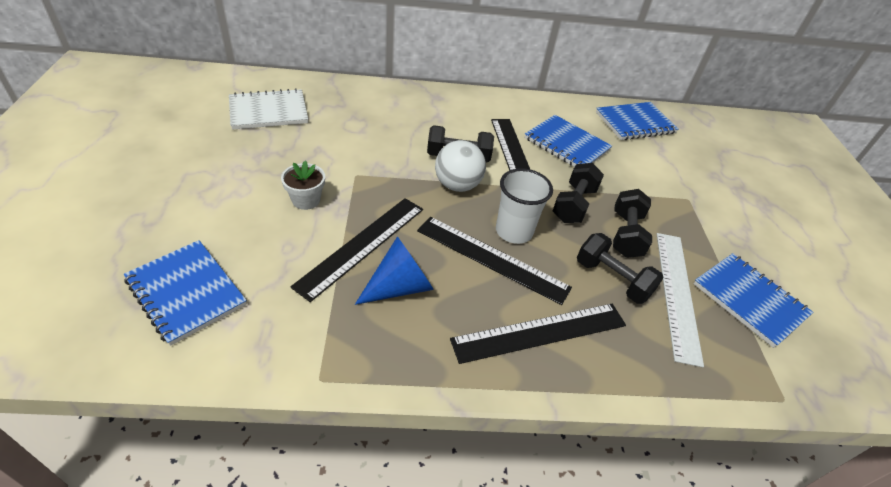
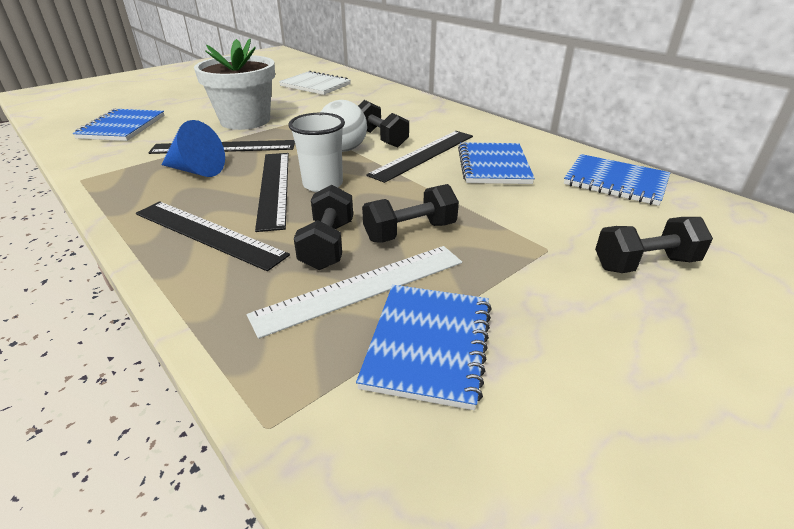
camera: 55 degrees right, 10 degrees down
(306, 200) = (245, 120): white flower pot -> white flower pot, size x2.19
(573, 205) = (407, 195): black dumbbell -> black dumbbell (644, 264)

